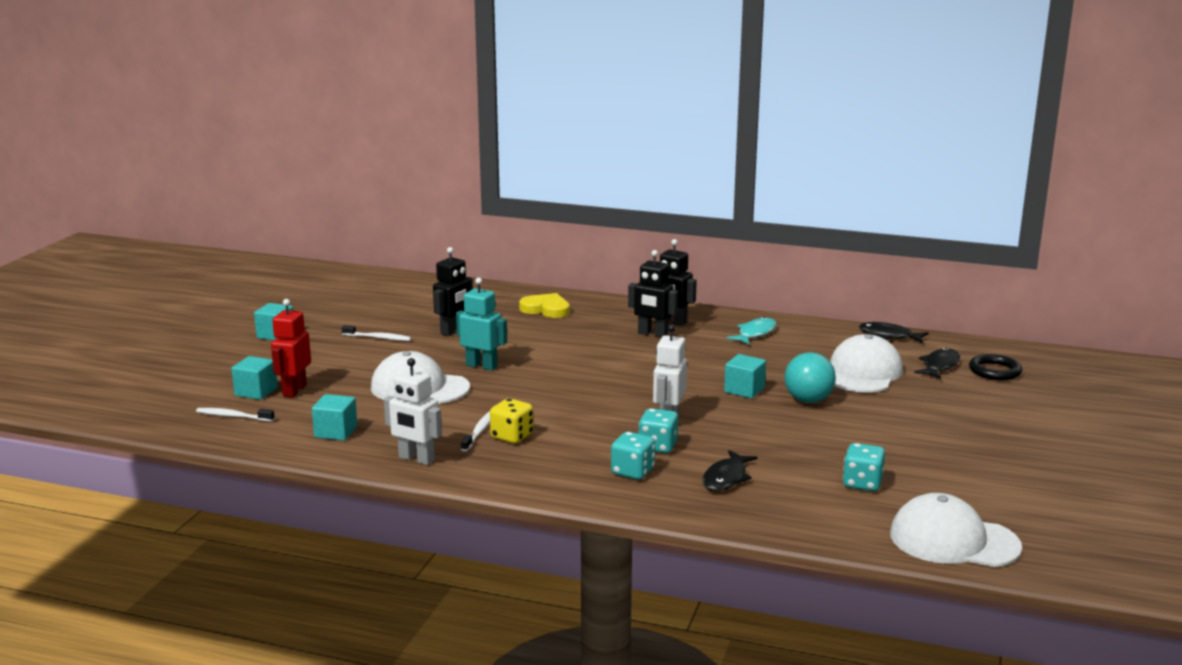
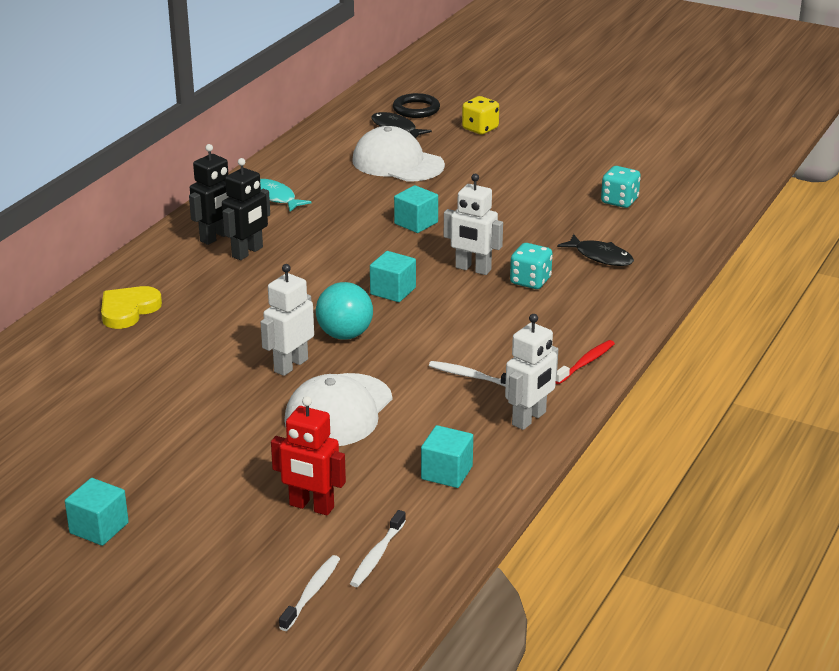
camera: 80 degrees left, 10 degrees up
(256, 392) = (303, 539): turquoise cube -> turquoise cube (393, 291)
(378, 338) = (159, 438): white toothbrush -> white toothbrush (311, 593)
(454, 331) = (166, 379): black robot -> none
(482, 366) = (290, 365): turquoise robot -> white robot
(512, 436) = (488, 358): yellow dice -> yellow dice (480, 129)
(514, 479) = (585, 363): none -> red toothbrush
(632, 472) = (580, 299): turquoise dice -> none
(808, 400) = (450, 197): turquoise ball -> turquoise ball (345, 335)
(889, 336) = (314, 136): black fish -> none
(953, 540) = (715, 184): white cap -> none

